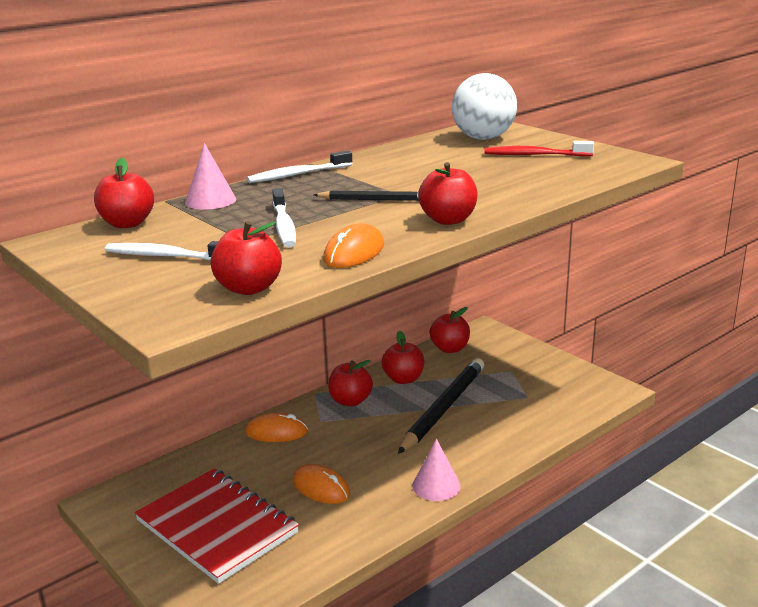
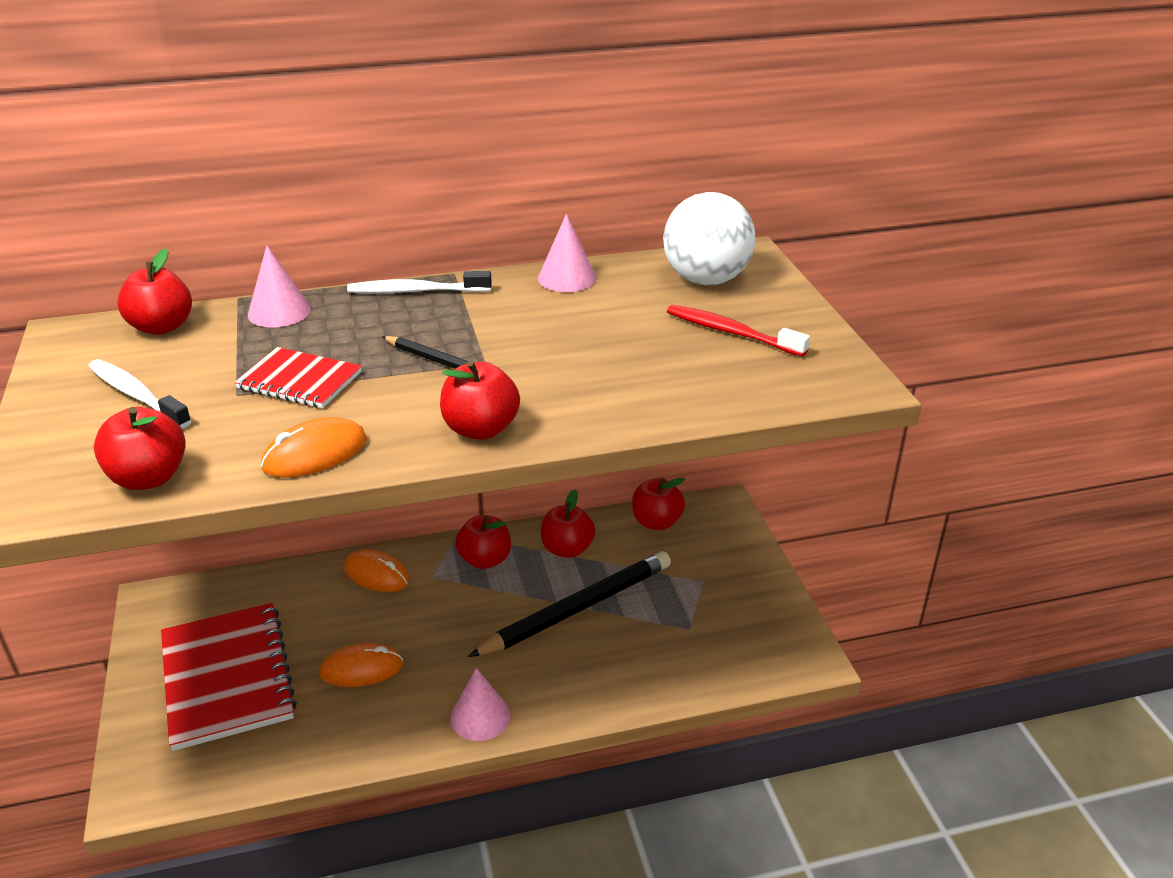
camera: 25 degrees right, 10 degrees up
(284, 226) = (299, 380): white toothbrush -> red notebook
(321, 488) = (361, 669): orange mouse -> orange mouse turned 75 degrees counterclockwise
(393, 152) = (567, 278): none -> pink cone

